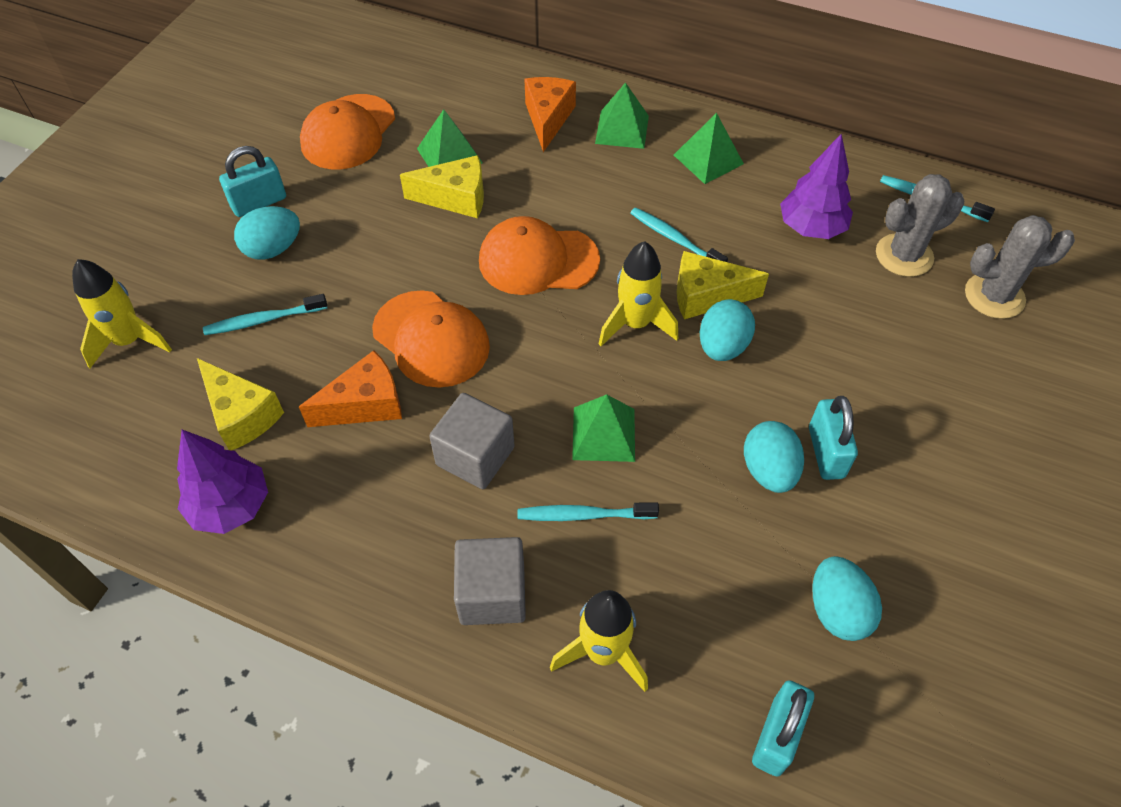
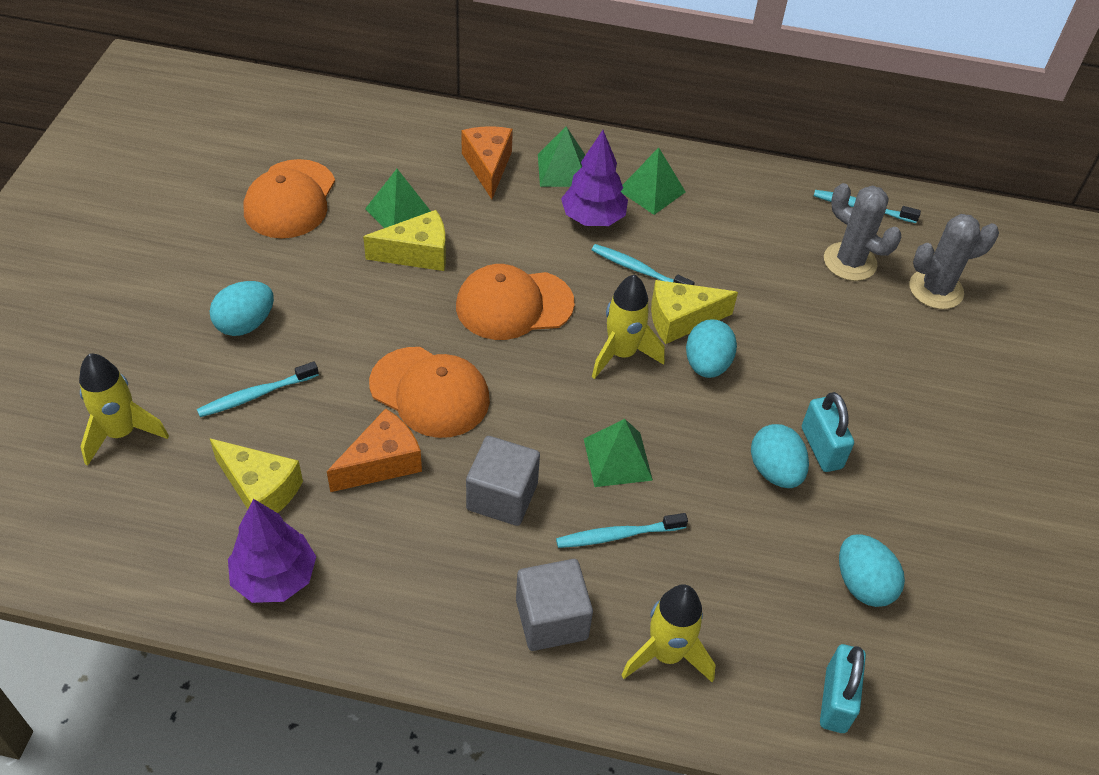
camera: 15 degrees left, 5 degrees down
(259, 203) = (217, 279): turquoise padlock -> none
(811, 228) = (761, 246): purple tree -> purple tree (593, 218)
(904, 255) = (849, 262): grey cactus -> grey cactus turned 75 degrees clockwise

